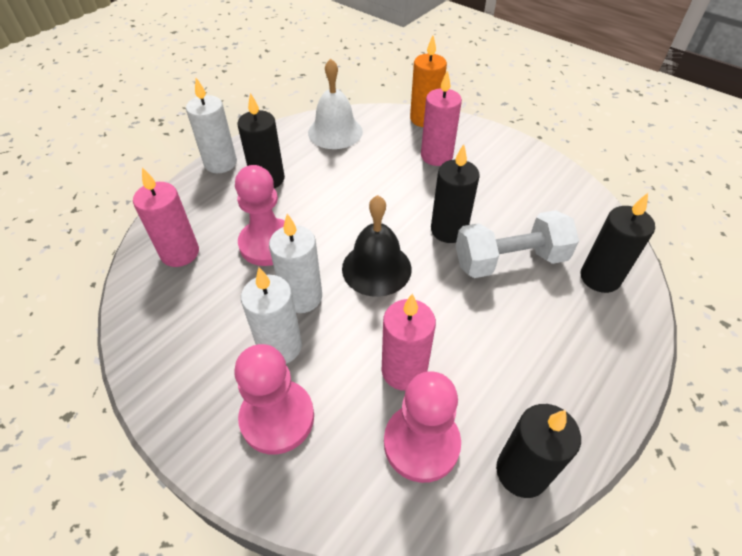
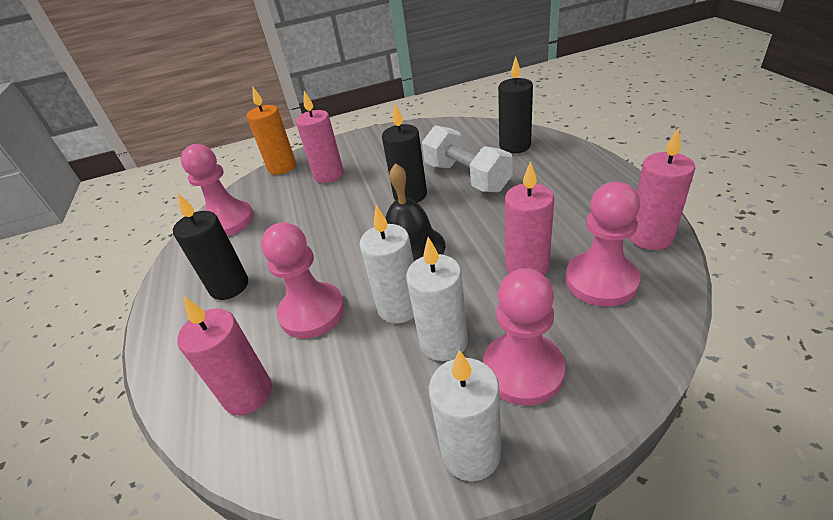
camera: 50 degrees left, 10 degrees down
(220, 163) = (161, 317): white candle -> white candle (471, 453)
(335, 132) = (228, 221): white bell -> pink pawn
(510, 260) = (467, 177): white dumbbell -> white dumbbell turned 60 degrees counterclockwise
(521, 472) = (650, 237): black candle -> pink candle

